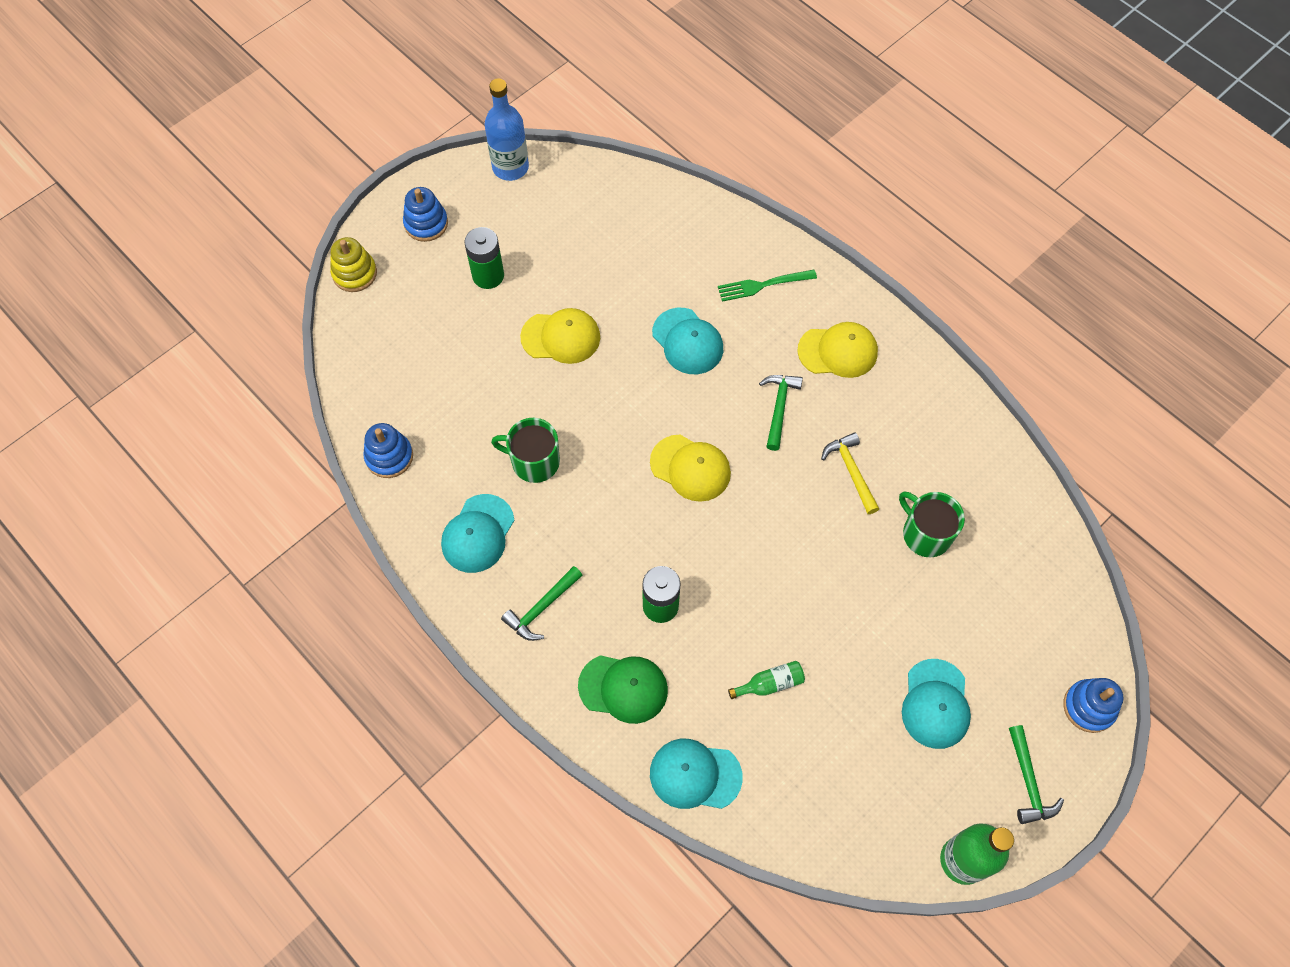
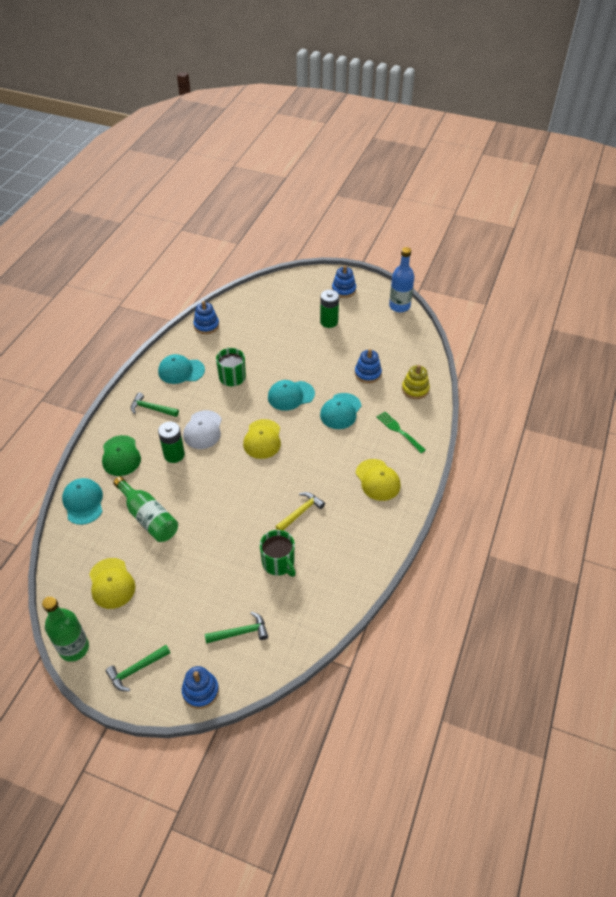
camera: 65 degrees right, 15 degrees down
(354, 273) = (299, 277): yellow stacking toy -> yellow stacking toy (415, 389)
(561, 337) = (310, 361): yellow cap -> yellow cap (111, 583)
(629, 545) = (203, 430): none -> white cap
(630, 273) = (367, 373): none -> blue stacking toy
(770, 683) = (148, 518): green bottle -> green bottle, size x1.90
(779, 408) = (323, 465): green hammer -> green hammer (240, 632)
(925, 534) = (278, 563): green mug -> green mug turned 120 degrees clockwise
(935, 704) = (168, 603): turquoise cap -> turquoise cap (291, 395)

